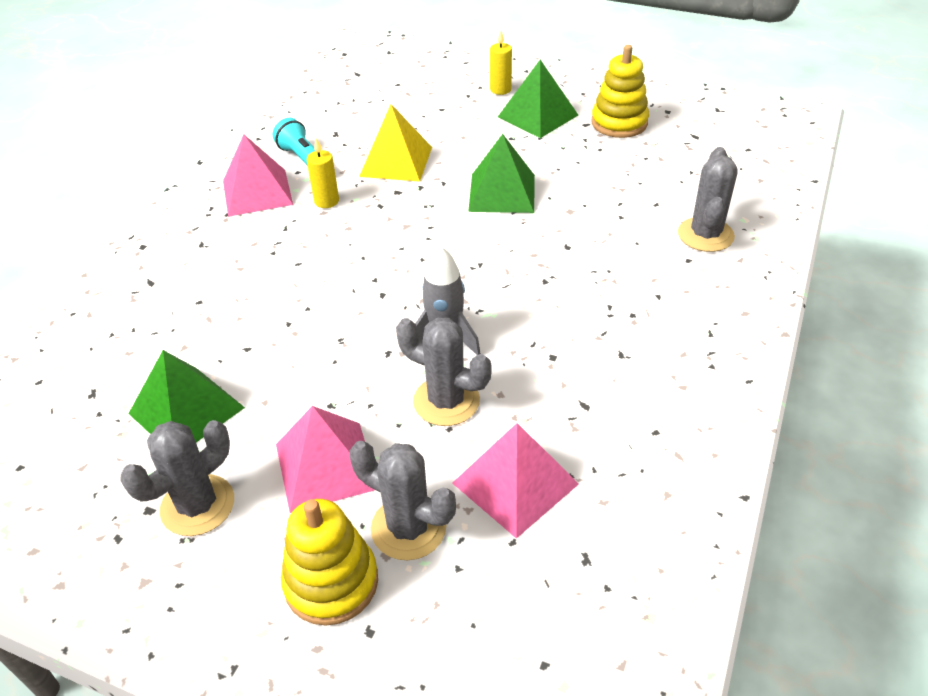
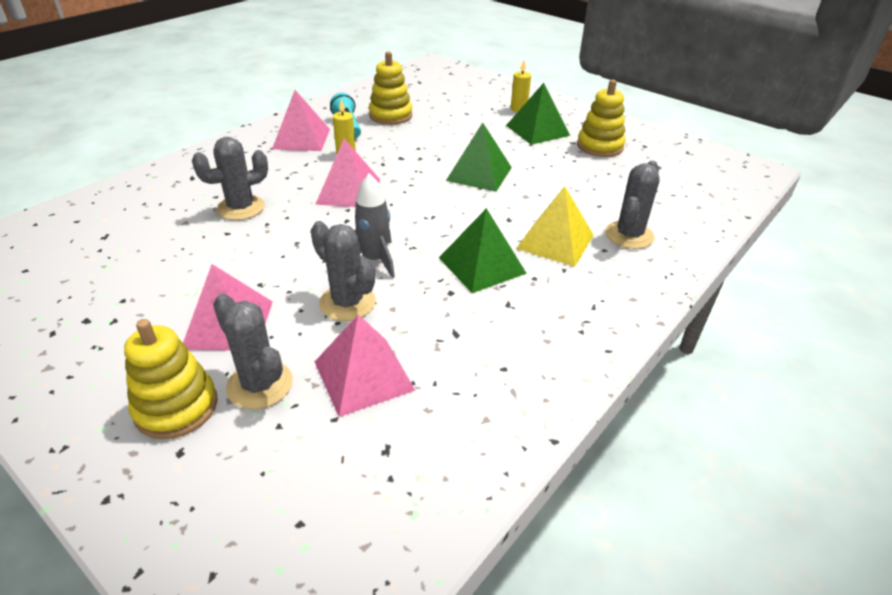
camera: 15 degrees right, 5 degrees down
(186, 410) = (158, 262): green pyramid -> green pyramid (482, 265)
(198, 505) = (120, 326): grey cactus -> grey cactus (241, 208)
(350, 133) = (390, 115): none -> yellow stacking toy
(361, 254) = (348, 191): none -> pink pyramid
(396, 161) = (412, 139): yellow pyramid -> yellow pyramid (555, 241)

